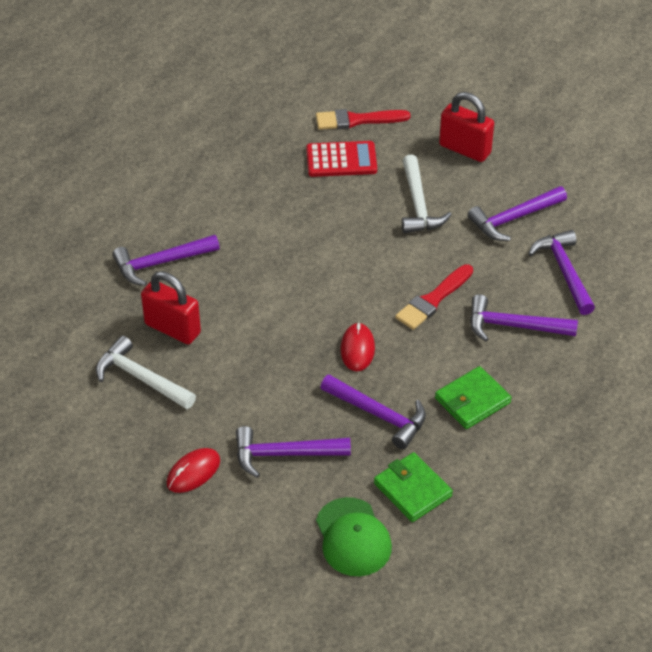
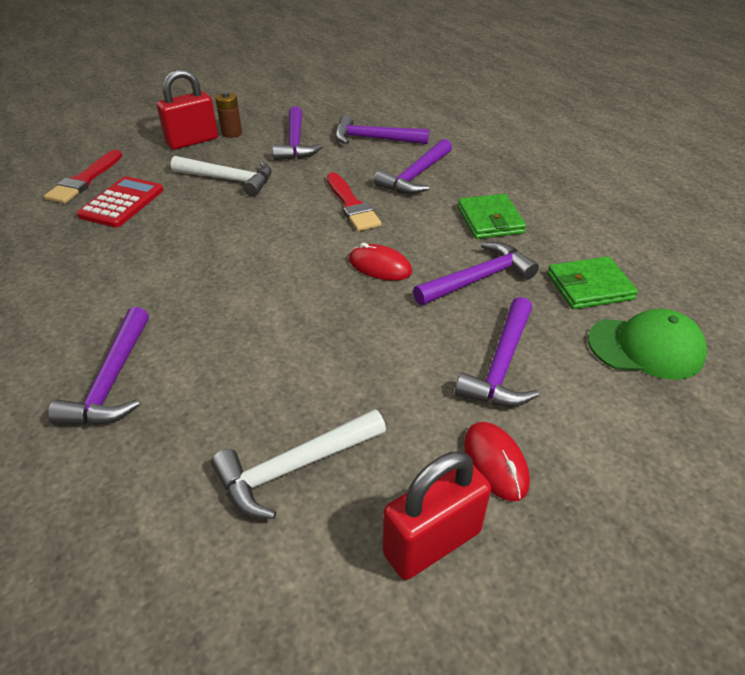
camera: 65 degrees left, 5 degrees down
(172, 329) = (233, 405): red padlock -> red padlock (432, 542)
(499, 167) = (232, 133): none -> brown battery

